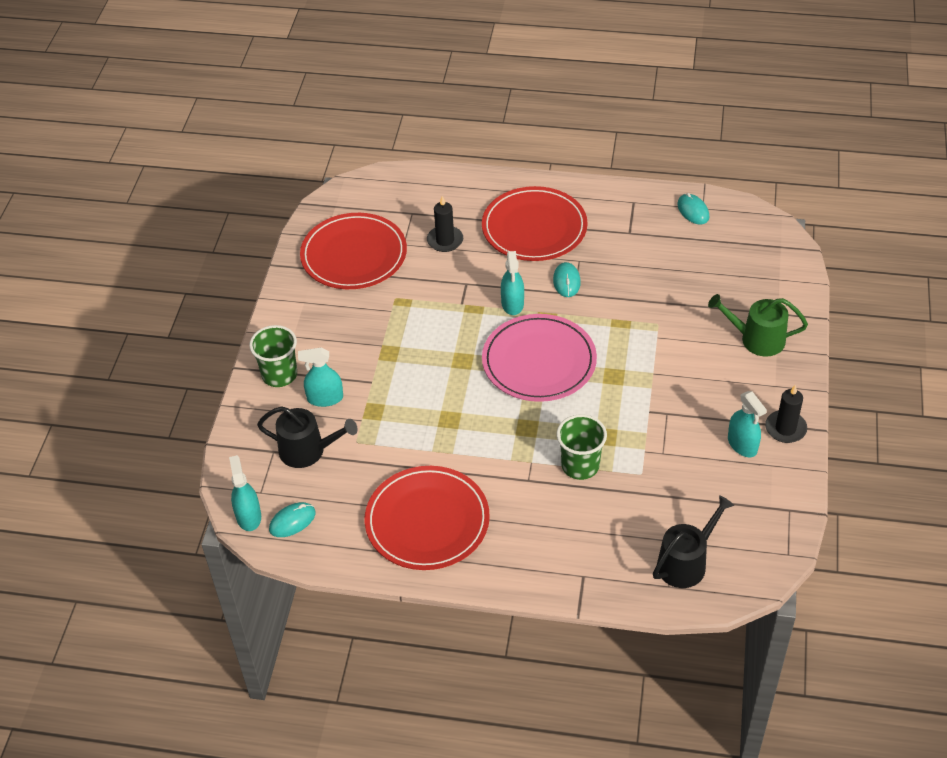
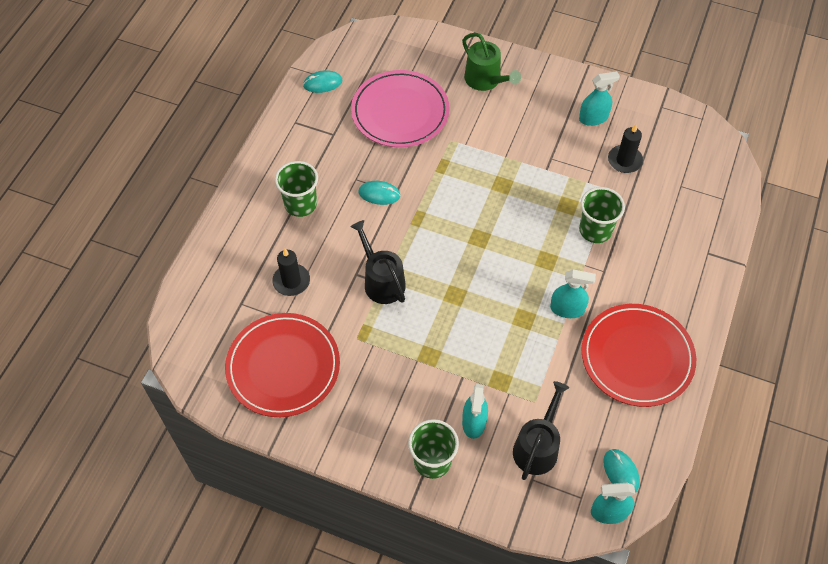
camera: 80 degrees left, 10 degrees up
(512, 303) = (394, 241): turquoise spray bottle -> turquoise spray bottle (567, 309)
(534, 228) = (300, 204): red plate -> green cup
(539, 361) = (471, 235): pink plate -> pink plate (400, 112)
(686, 562) = (702, 182): black watering can -> black watering can (381, 281)
(757, 339) = (485, 80): green watering can -> green watering can turned 60 degrees counterclockwise
(785, 428) = (582, 87): black candle -> black candle (624, 160)

